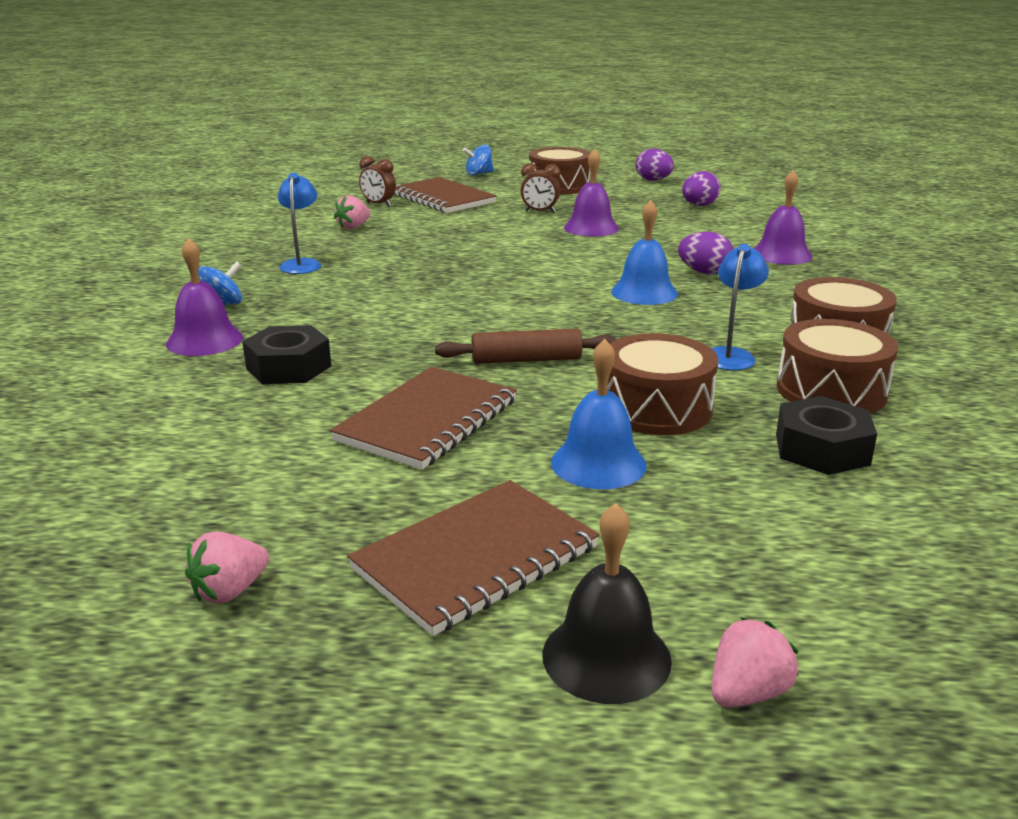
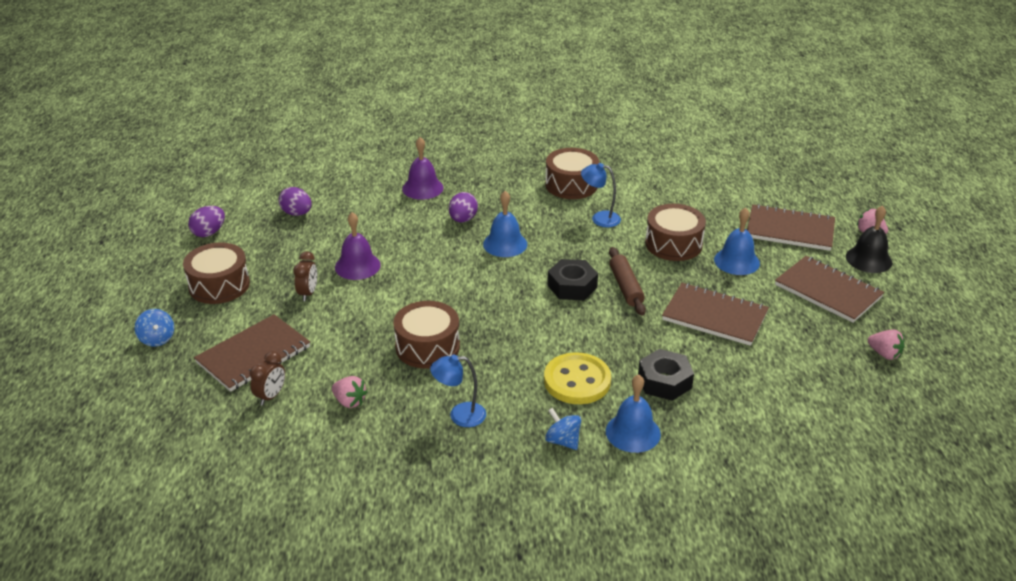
camera: 95 degrees left, 10 degrees up
(204, 340) = (633, 432): purple bell -> blue bell
(324, 317) = (577, 381): none -> yellow button
(732, 550) = (790, 230): none -> brown notebook
(821, 449) = (698, 202): black nut -> black nut (572, 286)
(831, 391) = (636, 193): brown drum -> brown drum (427, 347)

